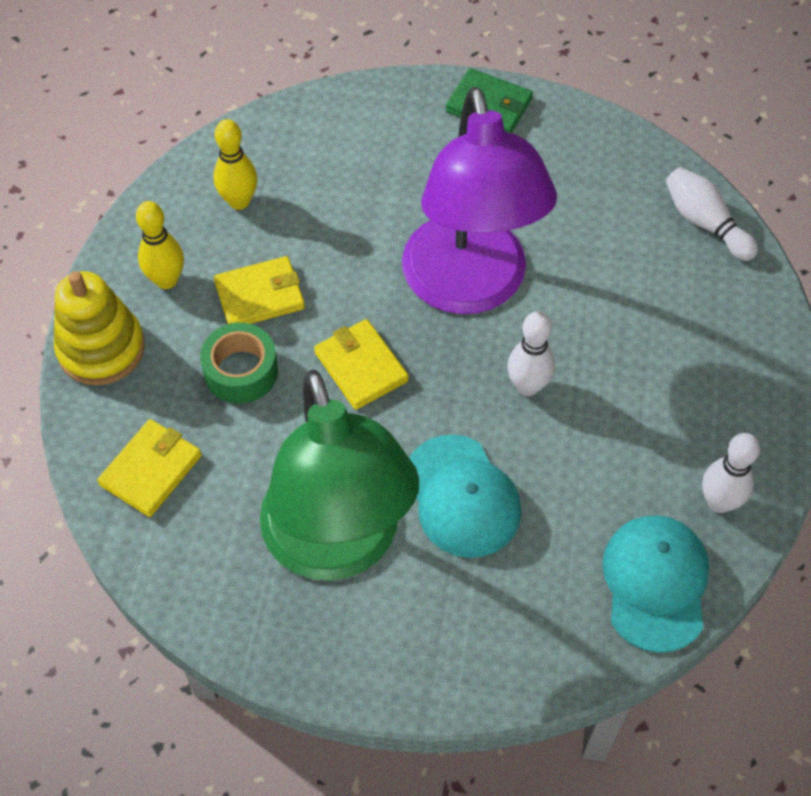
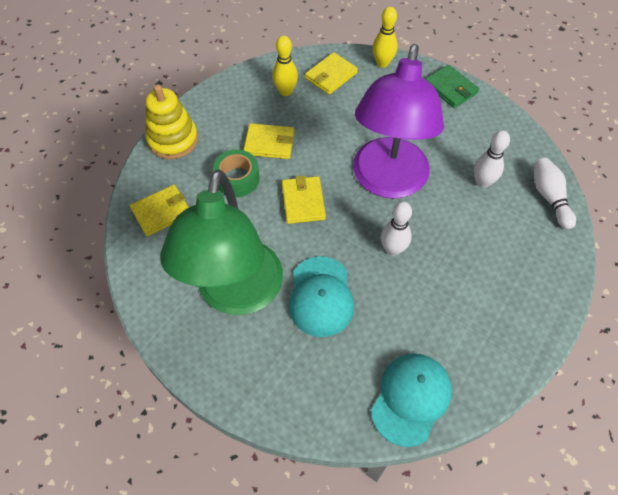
camera: 25 degrees right, 0 degrees up
(166, 280) = (225, 118): yellow bowling pin -> yellow bowling pin (382, 63)
(297, 149) = (331, 75): none -> yellow wallet
(719, 502) = (476, 366): white bowling pin -> white bowling pin (482, 182)

